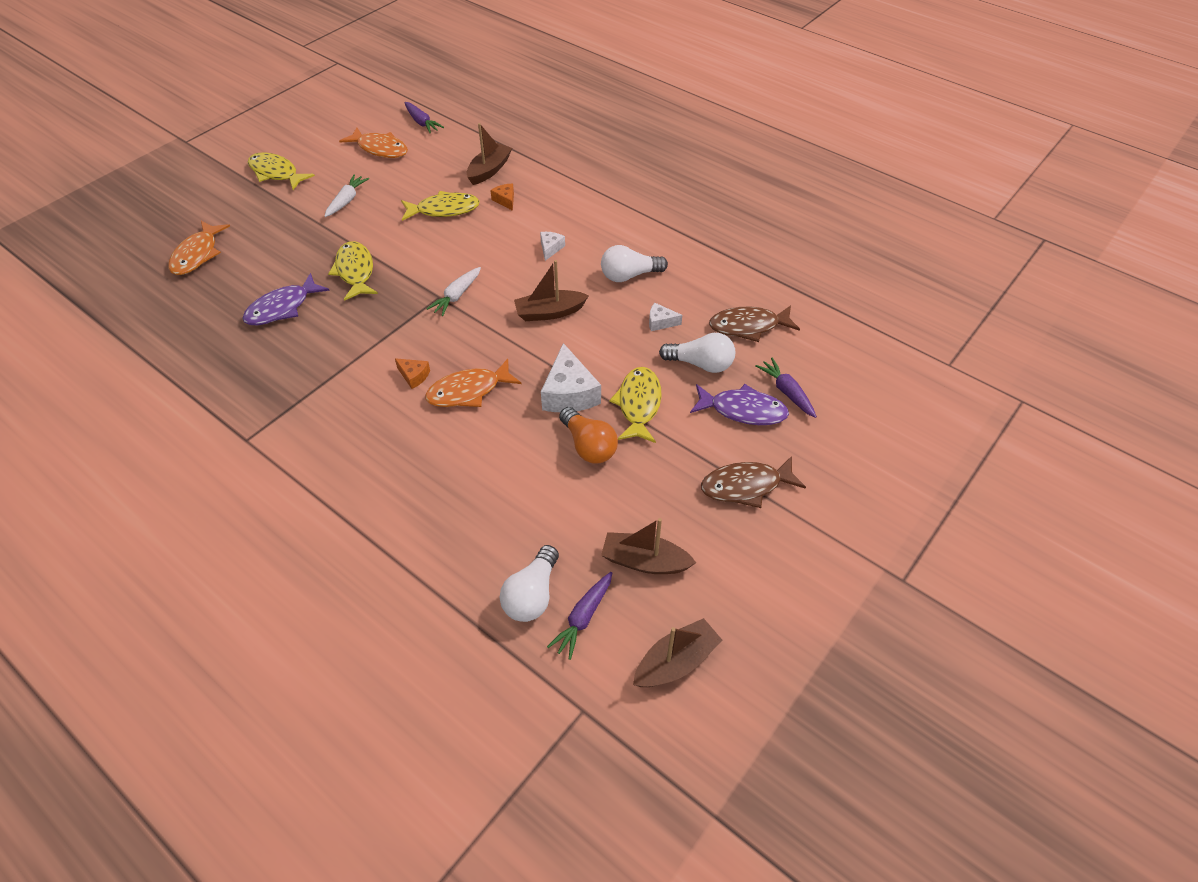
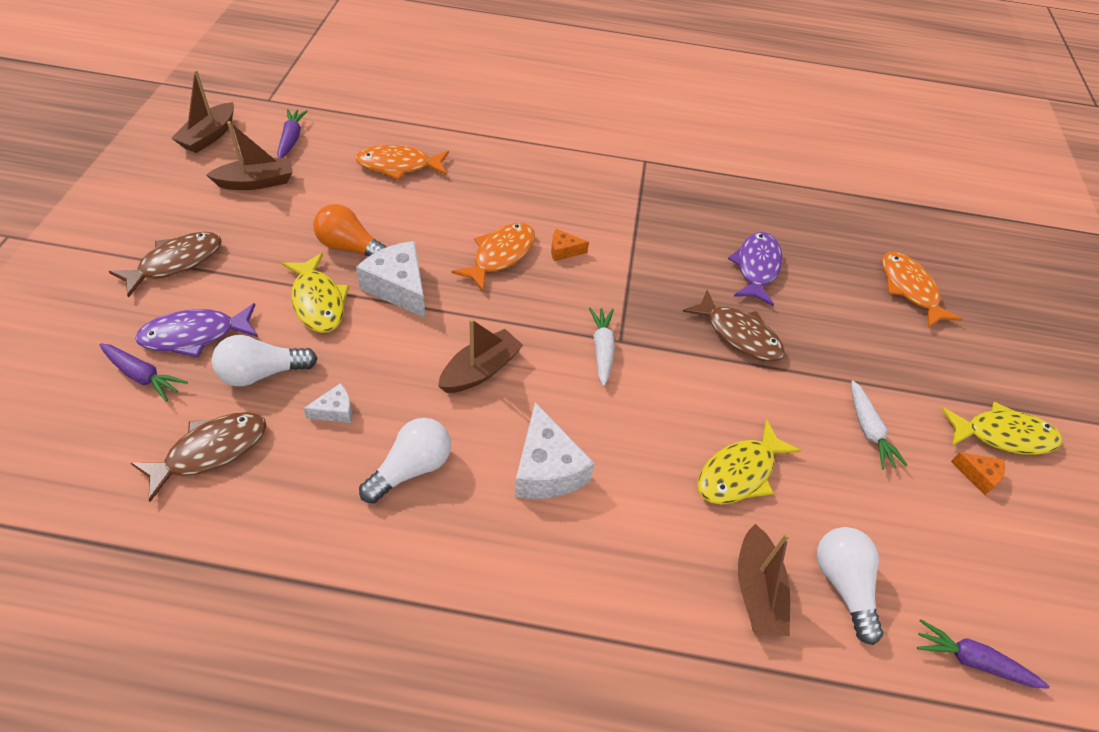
camera: 145 degrees right, 0 degrees up
(355, 271) = (738, 335): yellow fish -> brown fish
(380, 149) = (951, 554): orange fish -> orange fish (399, 165)
(505, 200) = (677, 533): orange cheese -> orange cheese (978, 475)
(532, 595) = (338, 140): white light bulb -> white light bulb (843, 585)
(550, 248) = (546, 469): white cheese -> white cheese, size x1.97

